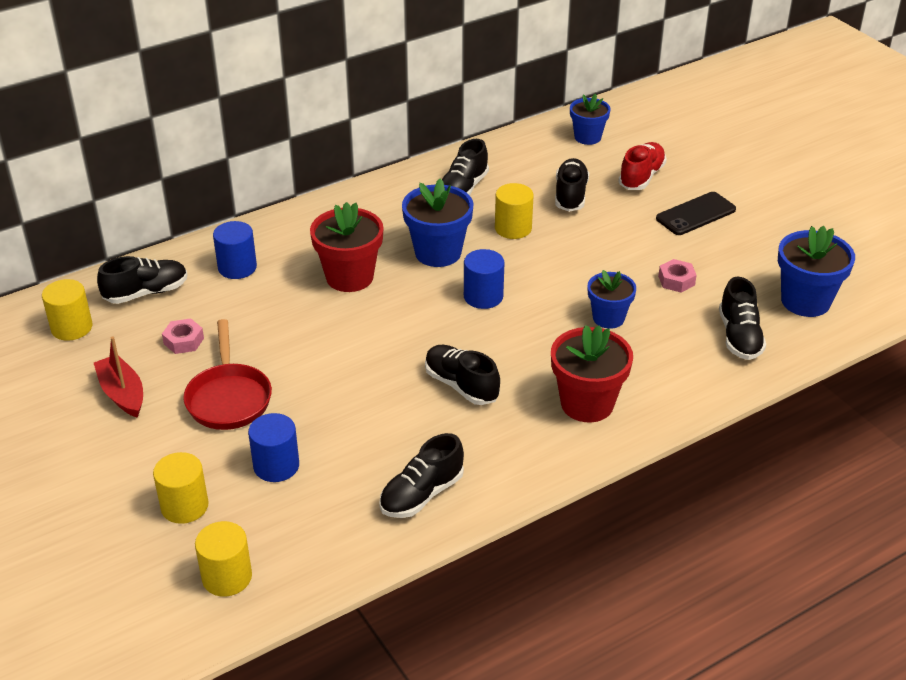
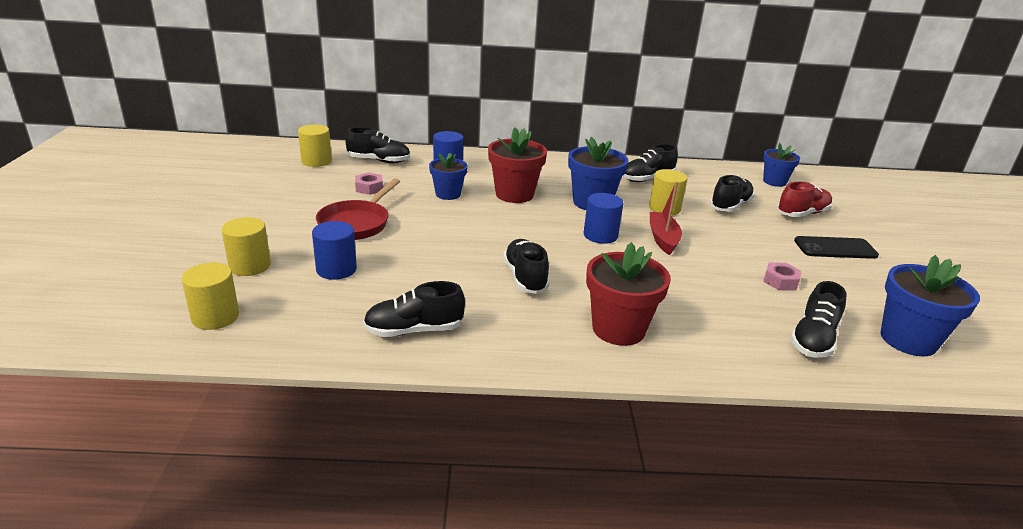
camera: 30 degrees right, 10 degrees down
(122, 394) = (299, 198): red boat -> red boat (663, 239)
(608, 318) = (694, 283): blue flower pot -> blue flower pot (448, 194)

